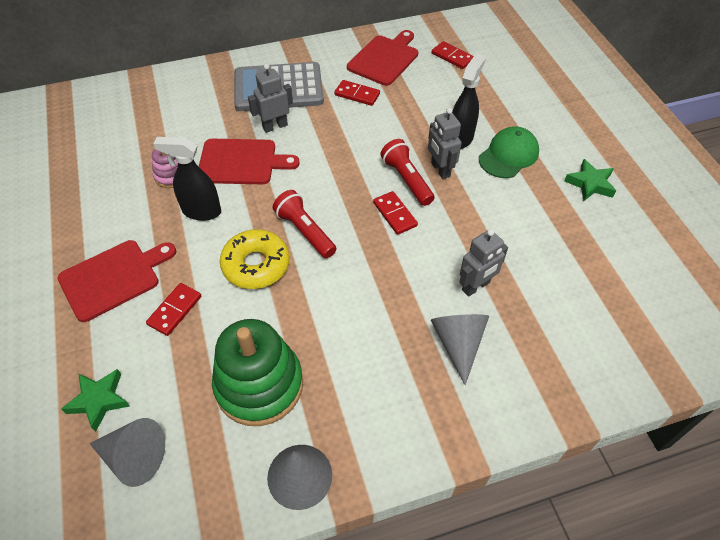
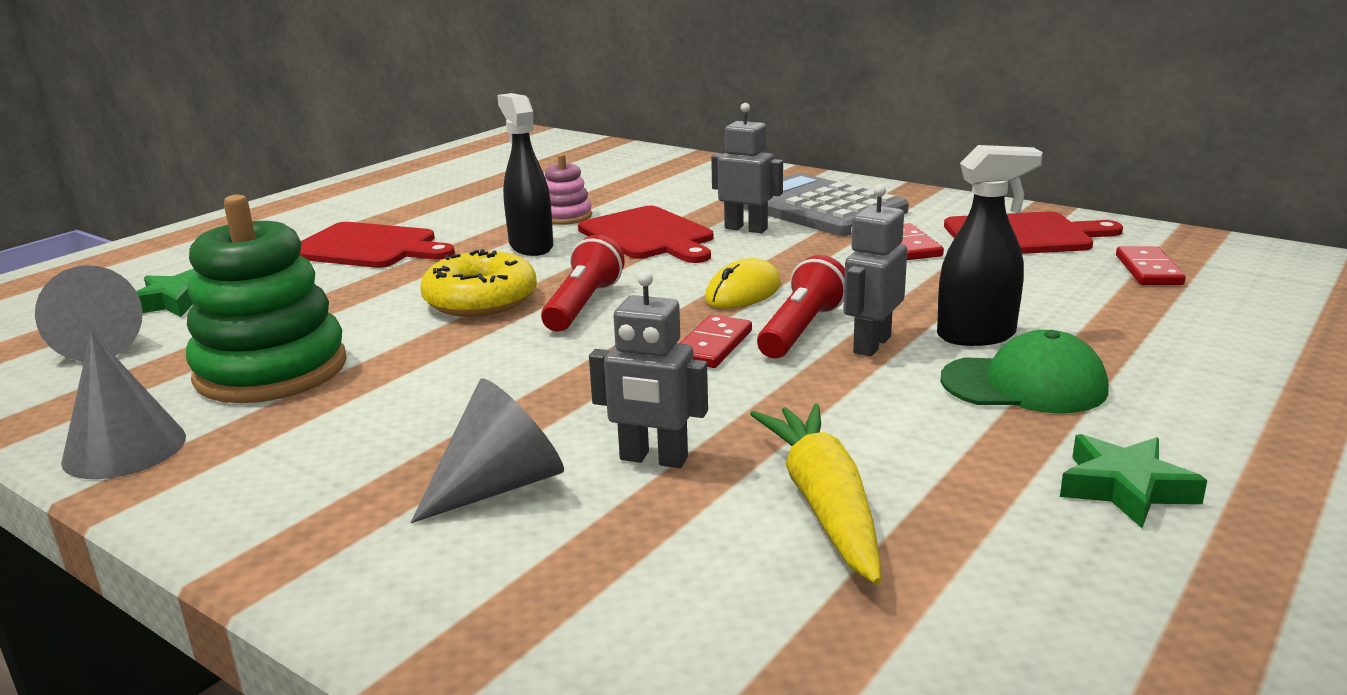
camera: 55 degrees right, 30 degrees down
(175, 310) = (351, 288): red domino -> none
(349, 172) = (743, 292): none -> yellow mouse
(544, 259) = (823, 504): none -> yellow carrot

